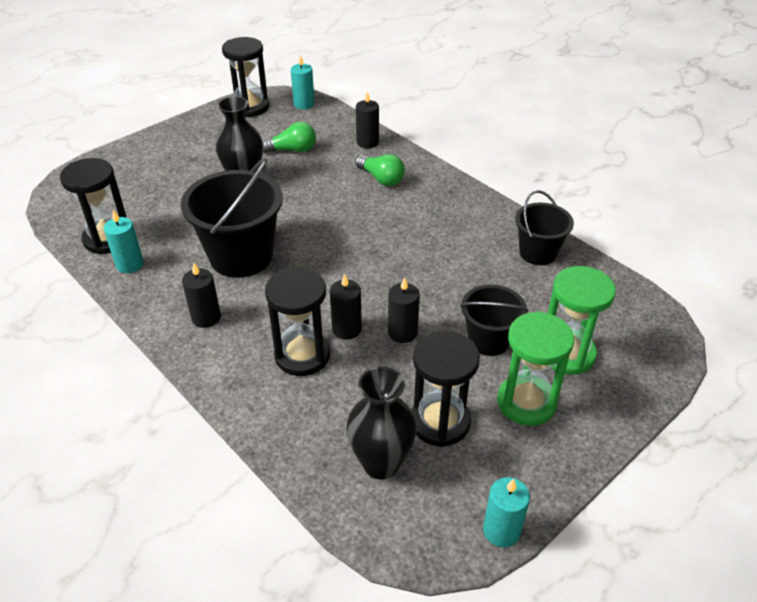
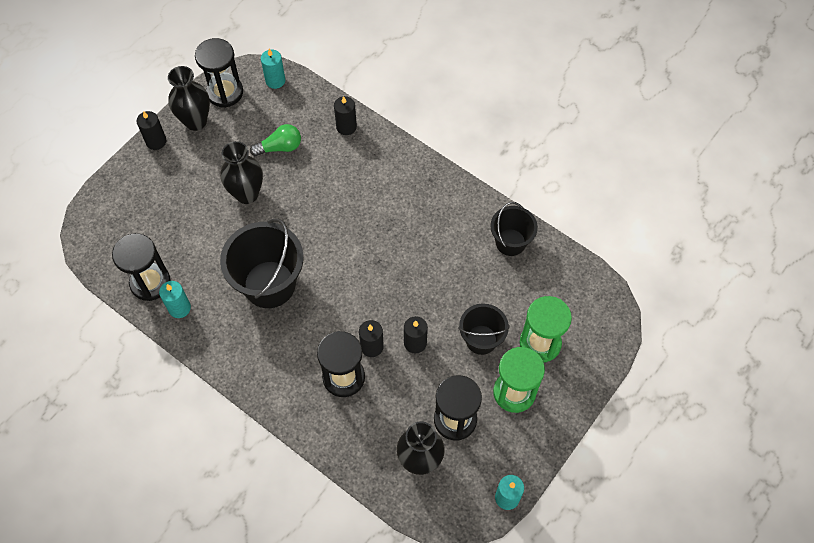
camera: 10 degrees left, 20 degrees up
(206, 317) = (259, 353): black candle -> black candle (156, 141)
(212, 123) = (196, 121): none -> black vase
(381, 179) = (367, 173): green light bulb -> none

